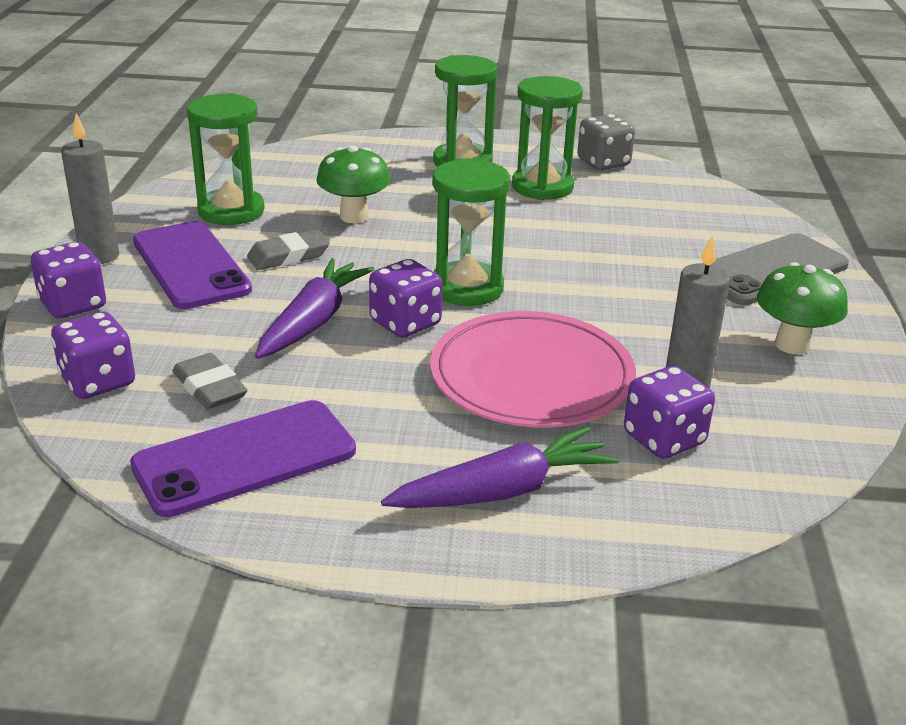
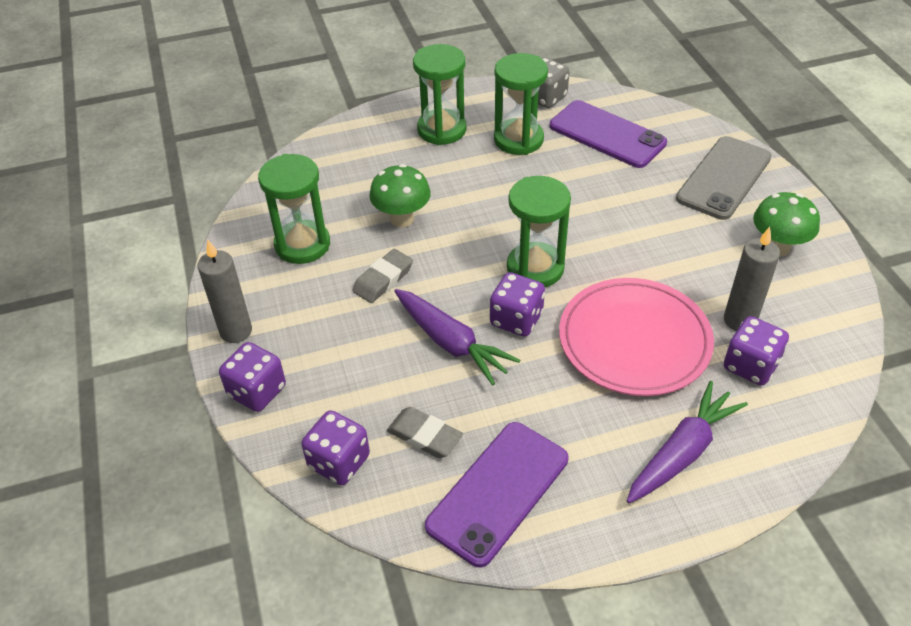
camera: 20 degrees left, 15 degrees up
(191, 265) = (316, 316): purple phone -> purple phone (607, 134)
(313, 322) = (450, 342): purple carrot -> purple carrot turned 135 degrees clockwise

